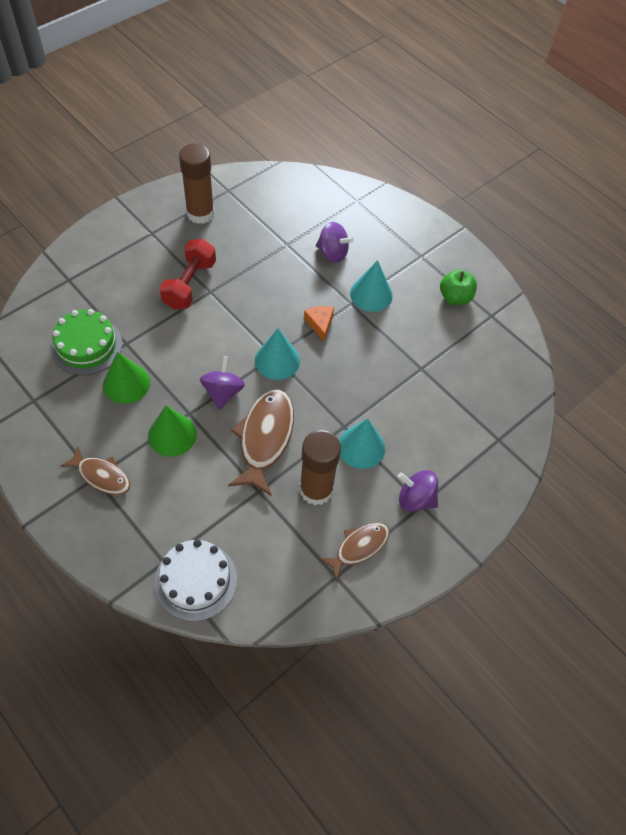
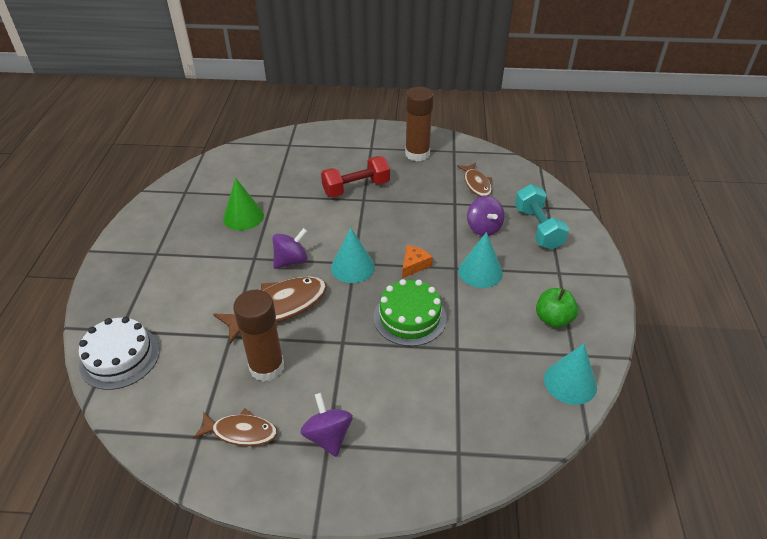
camera: 50 degrees right, 15 degrees down
(87, 346) = (251, 183): green cake -> green cake (409, 317)
(101, 476) = (160, 255): brown fish -> brown fish (476, 184)
(172, 435) = (228, 263): green cone -> none
(361, 447) = (336, 365): turquoise cone -> turquoise cone (570, 382)
(370, 226) = (538, 228): none -> turquoise dumbbell

